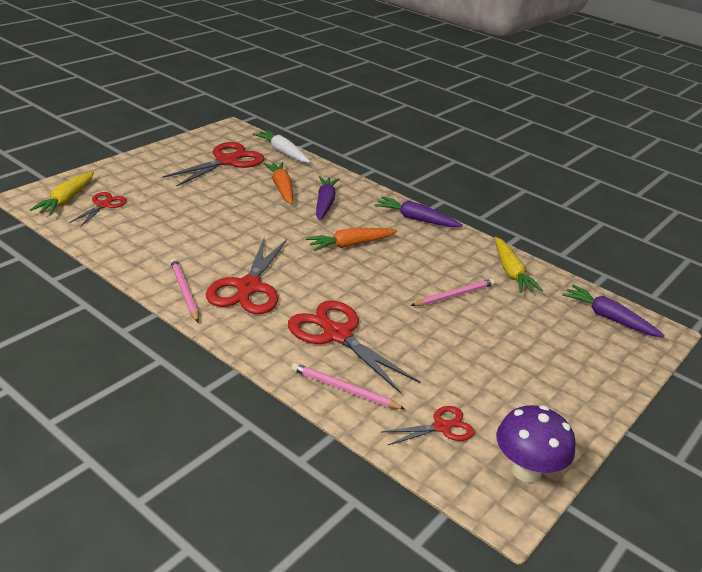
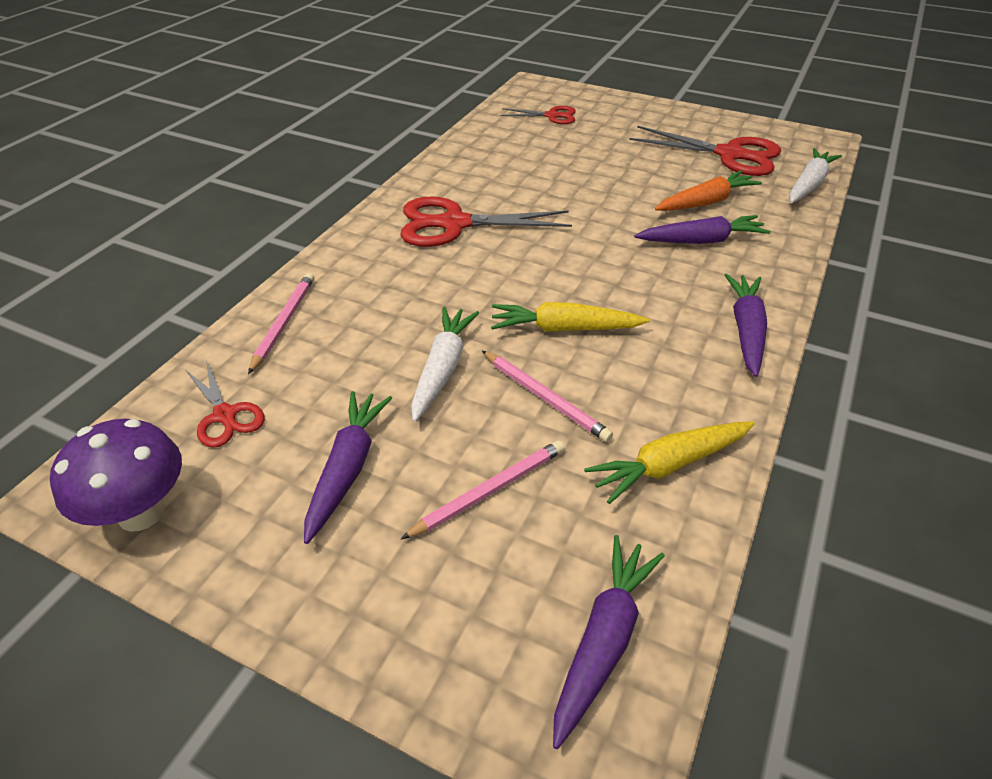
camera: 80 degrees right, 10 degrees up
(66, 200) = (544, 99): yellow carrot -> yellow carrot (564, 328)
(184, 291) = (423, 190): pink pencil -> pink pencil (489, 490)
(337, 335) = (389, 301): red scissors -> none
(350, 245) = (609, 279): orange carrot -> none
(419, 326) = (443, 369): none -> white carrot
(499, 377) = (348, 468): none -> purple carrot

